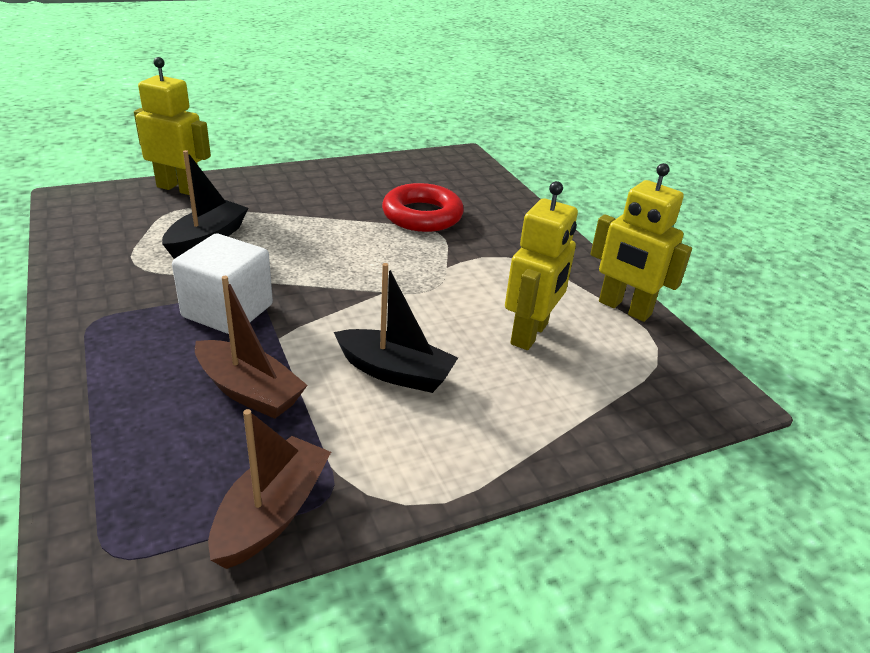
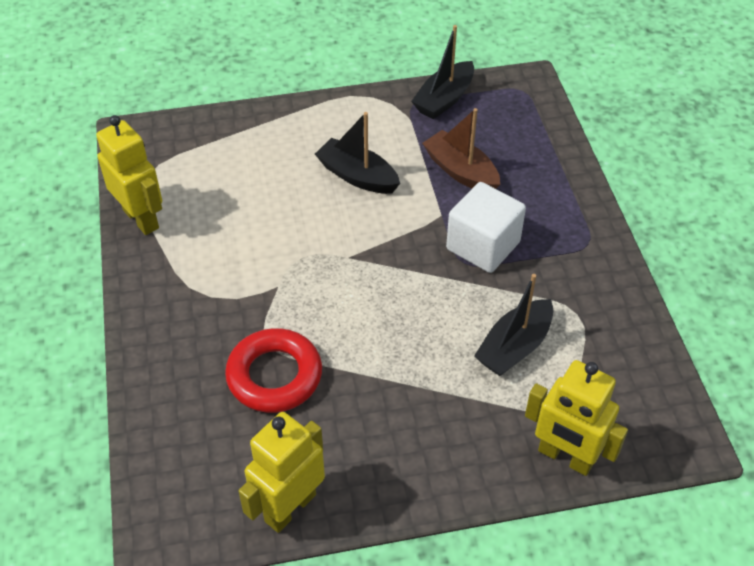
camera: 165 degrees left, 15 degrees up
(272, 513) = (444, 99): brown boat -> black boat
(530, 334) = (240, 200): yellow robot -> yellow robot (290, 507)

